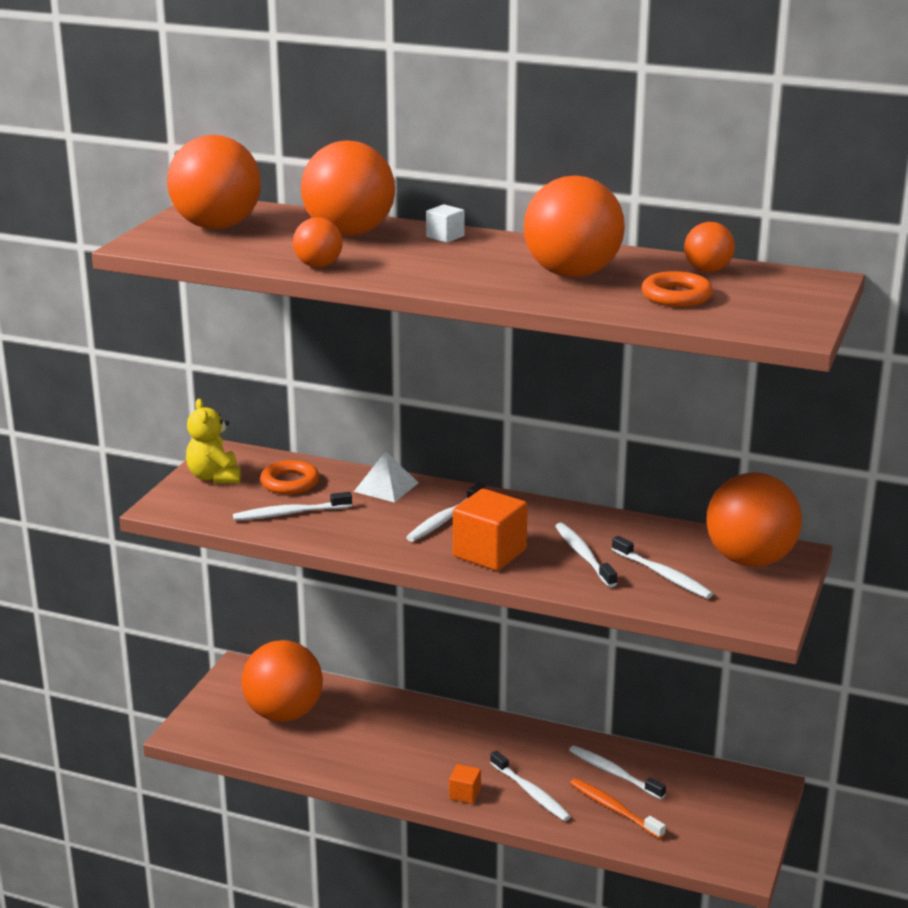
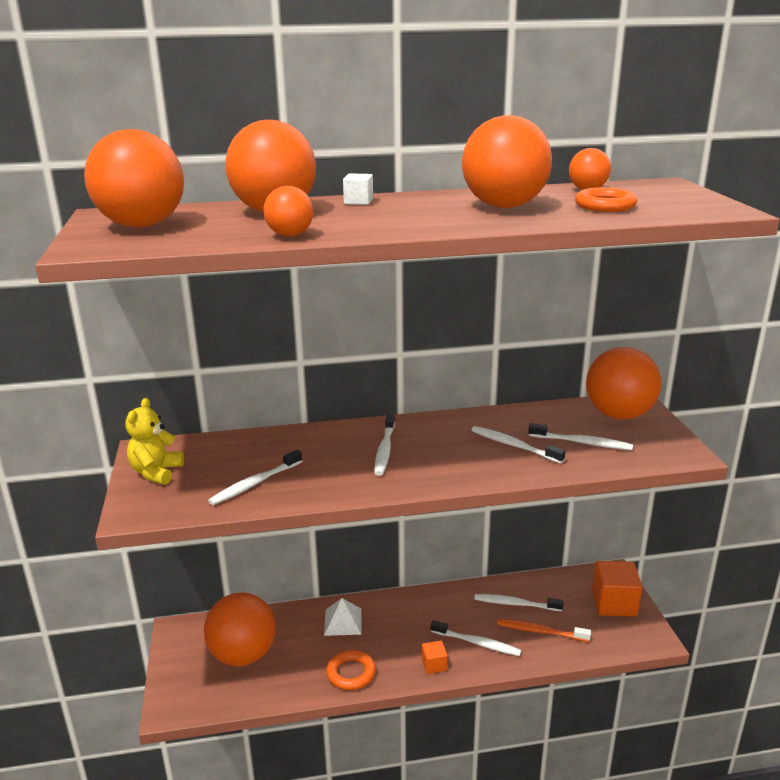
camera: 30 degrees left, 0 degrees up
(214, 477) = (156, 472): yellow teddy bear -> yellow teddy bear turned 60 degrees clockwise
(290, 483) = (228, 457): orange ring -> orange ring (351, 673)
(386, 487) = (311, 438): white pyramid -> white pyramid (343, 621)
(489, 553) = (448, 465): orange cube -> orange cube (614, 603)

